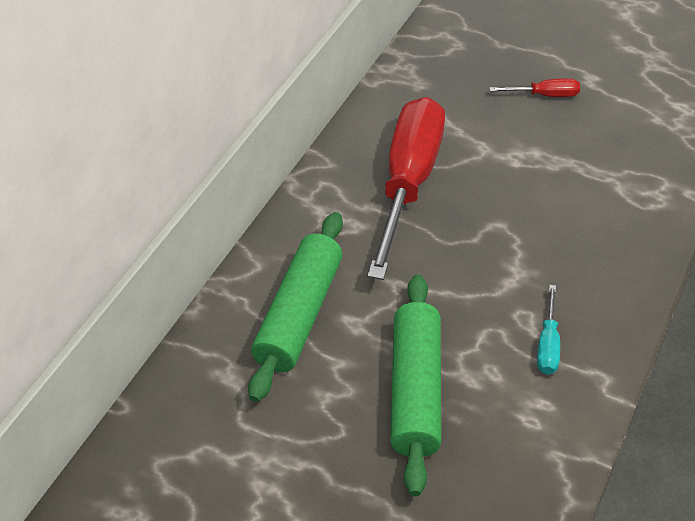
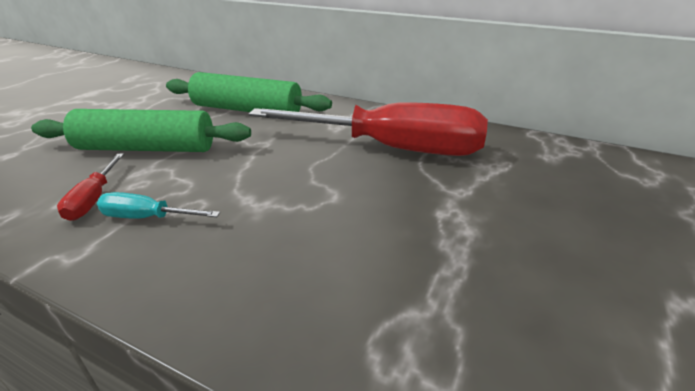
camera: 90 degrees right, 15 degrees down
(545, 95) = (600, 247): red screwdriver -> red screwdriver (94, 199)

